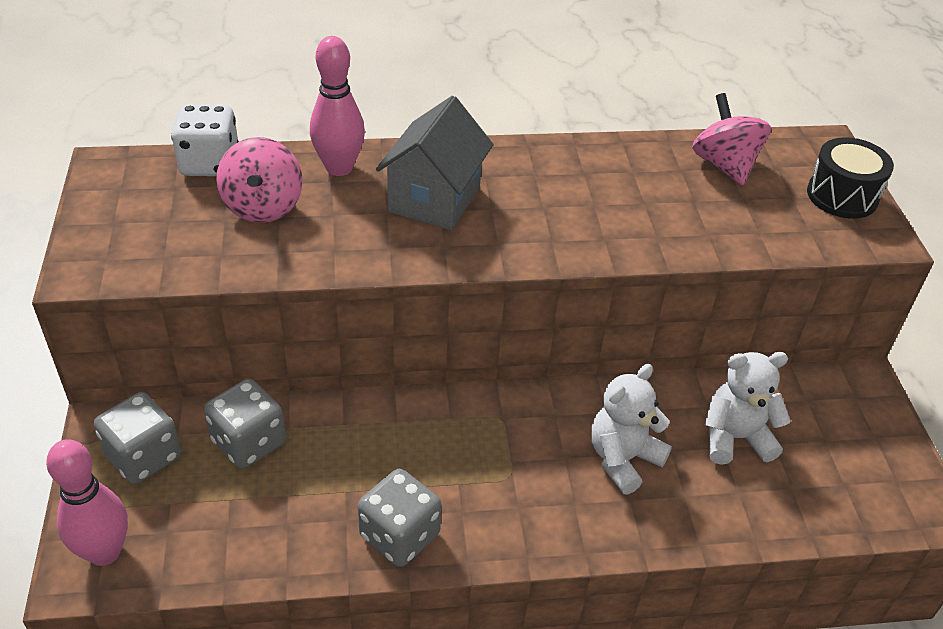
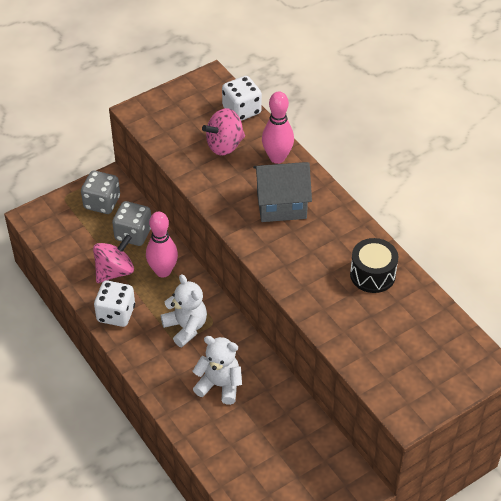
camera: 65 degrees right, 5 degrees up
(104, 552) = (47, 218): pink bowling pin -> pink bowling pin (163, 271)
(399, 535) = (116, 314): grey dice -> white dice
(724, 165) = (419, 320): pink spinning top -> pink spinning top (114, 271)
(735, 438) = (269, 432): white teddy bear -> white teddy bear (186, 327)
(842, 196) = (435, 387): black drum -> black drum (372, 275)

